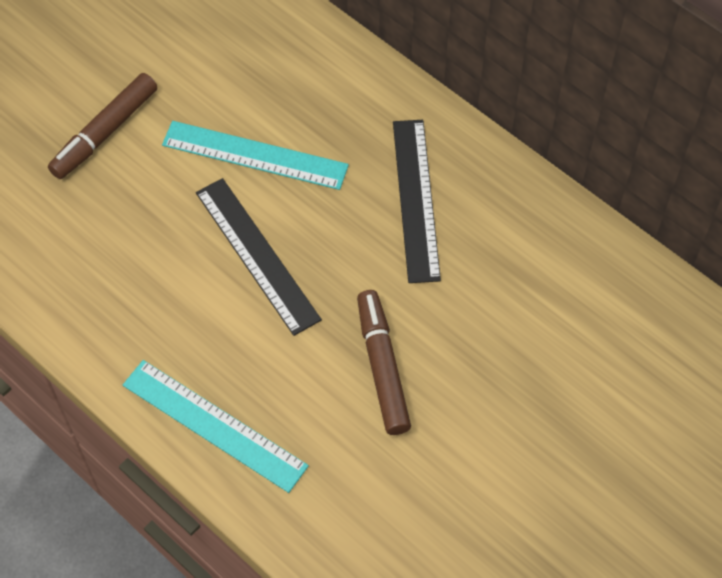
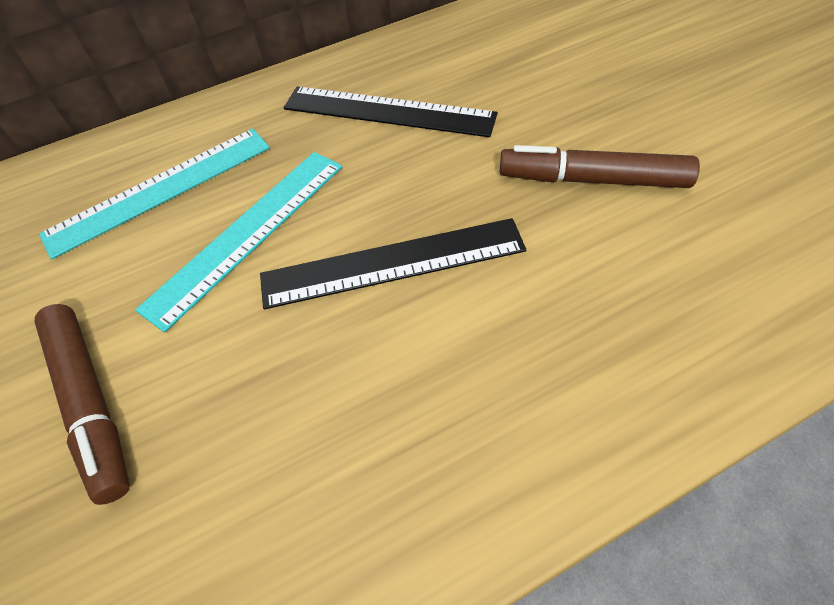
camera: 65 degrees left, 5 degrees down
(214, 425) = (645, 371): turquoise ruler -> turquoise ruler (160, 190)

